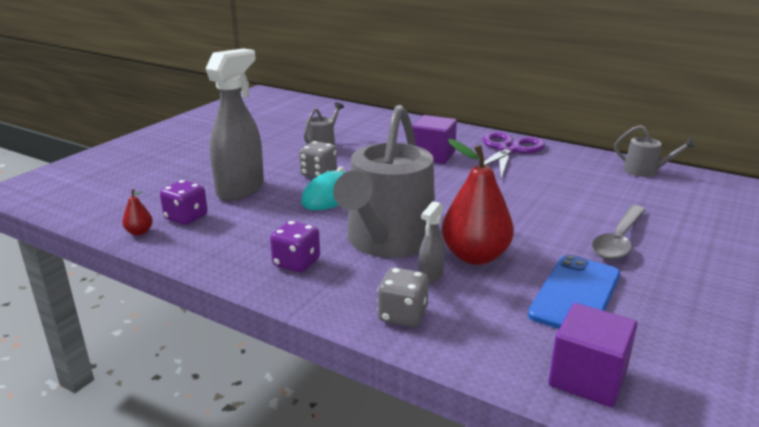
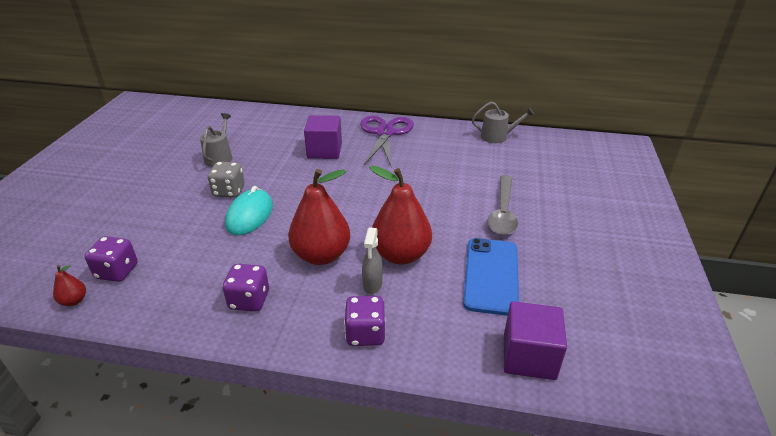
camera: 20 degrees left, 10 degrees up
(241, 189) = (160, 225): grey spray bottle -> none
(387, 241) = (321, 255): grey watering can -> red pear
(402, 315) = (365, 334): grey dice -> purple dice

